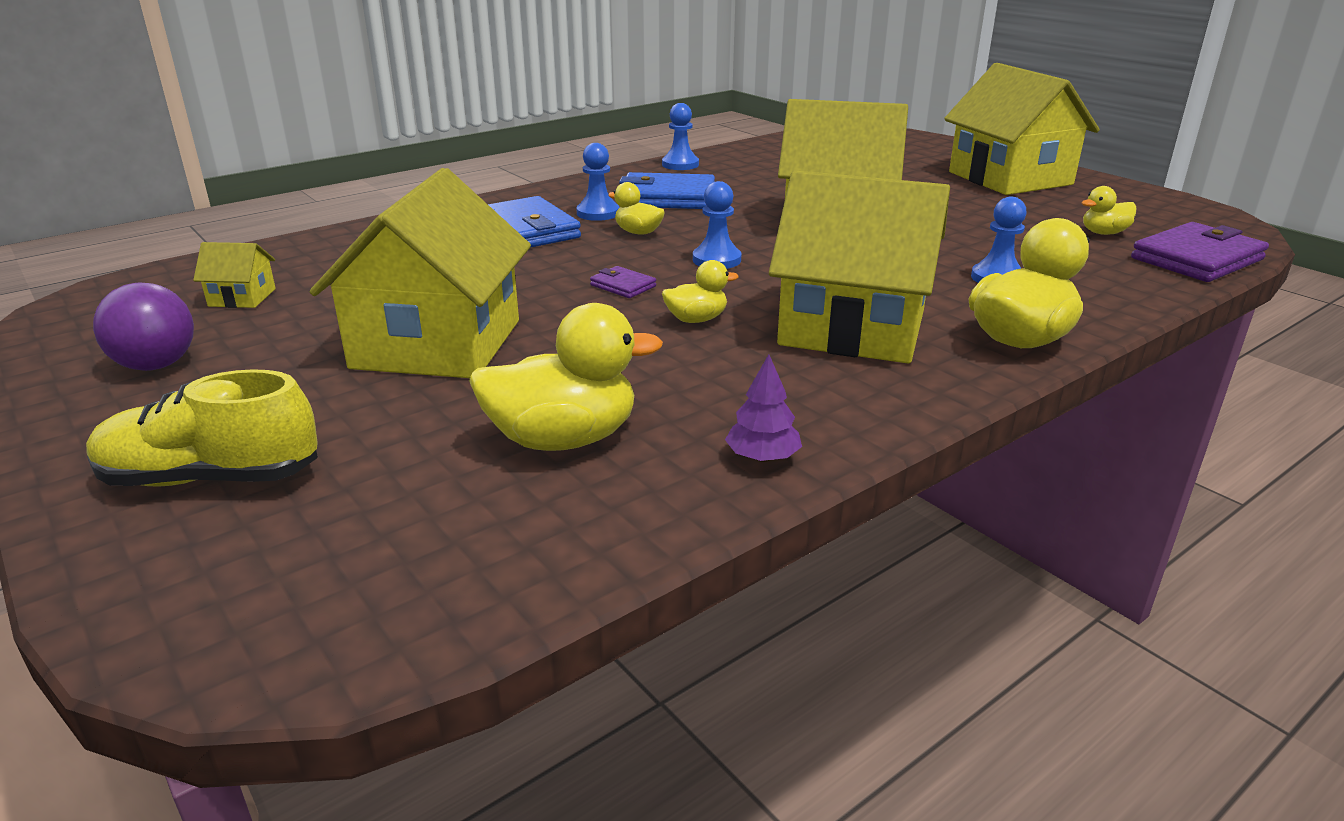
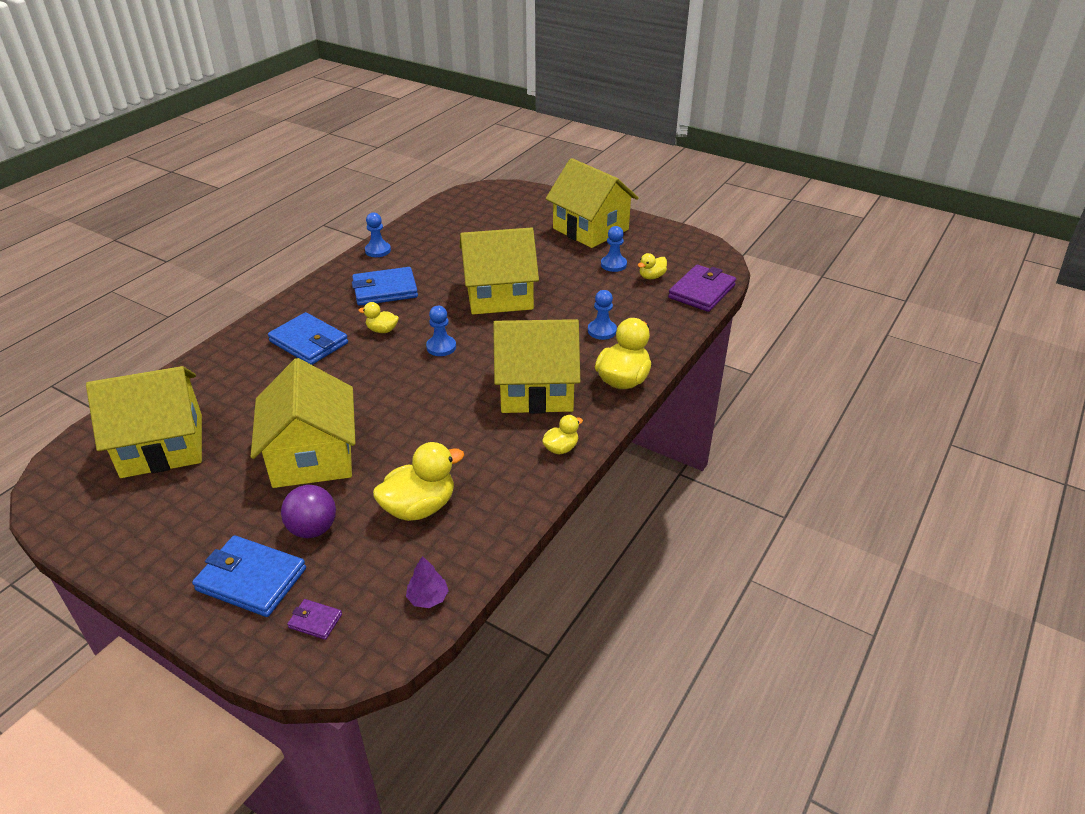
camera: 20 degrees left, 10 degrees up
(156, 365) = (153, 513): purple ball -> purple ball (313, 529)
(211, 478) = (251, 579): yellow shoe -> blue wallet
(242, 297) = (162, 446): yellow house -> yellow house, size x2.47
(598, 213) = (347, 315): blue pawn -> blue pawn (613, 264)
(623, 286) = (396, 383): purple wallet -> purple wallet (315, 621)
(696, 319) = (450, 402): yellow duck -> yellow duck (561, 448)
(762, 457) = (521, 494): purple tree -> purple tree (428, 598)

